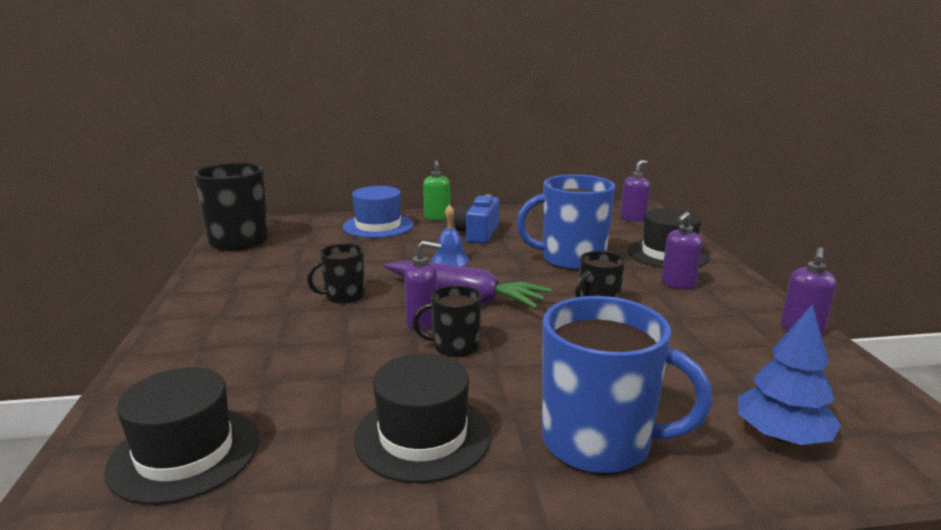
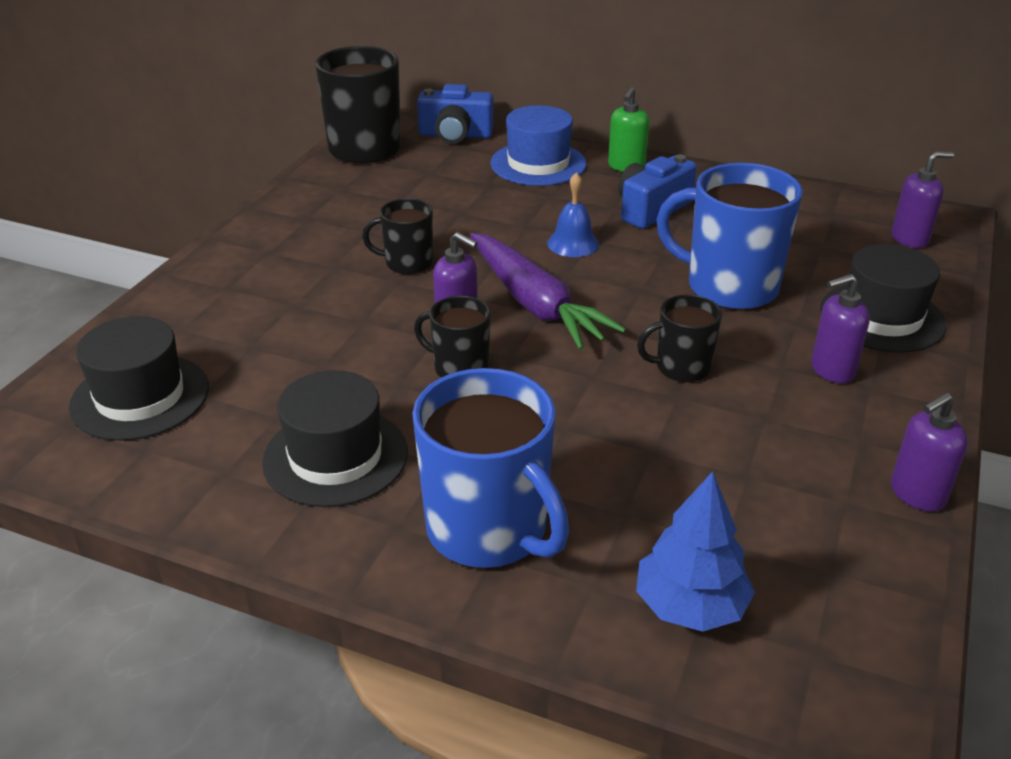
camera: 30 degrees right, 15 degrees up
(302, 222) = (455, 135): none -> blue camera

